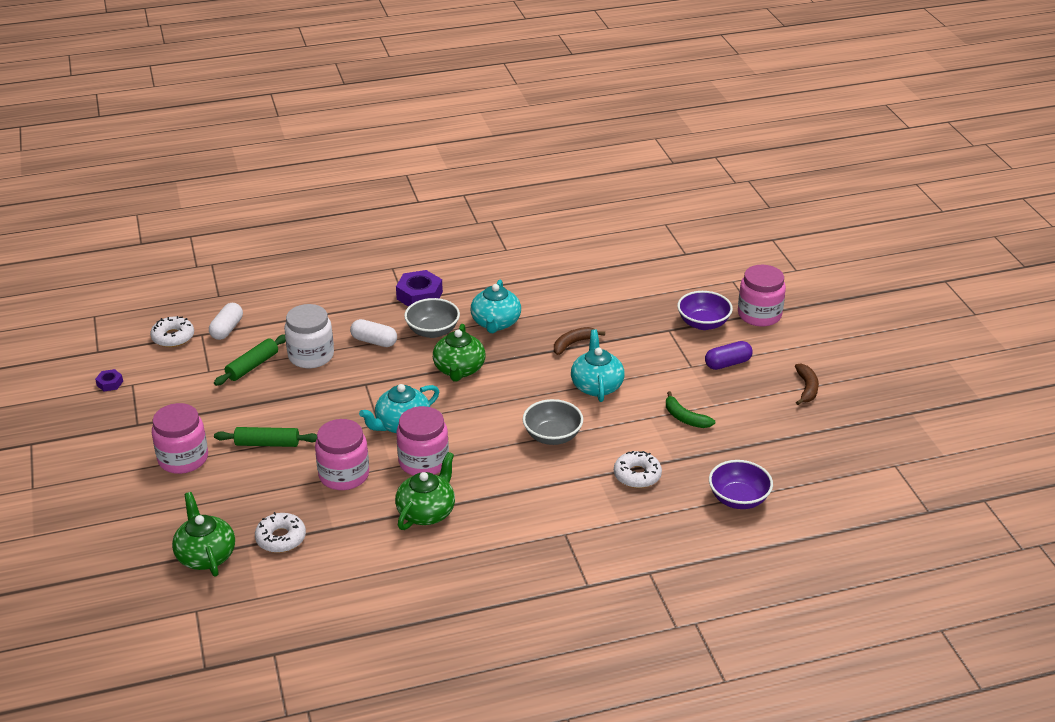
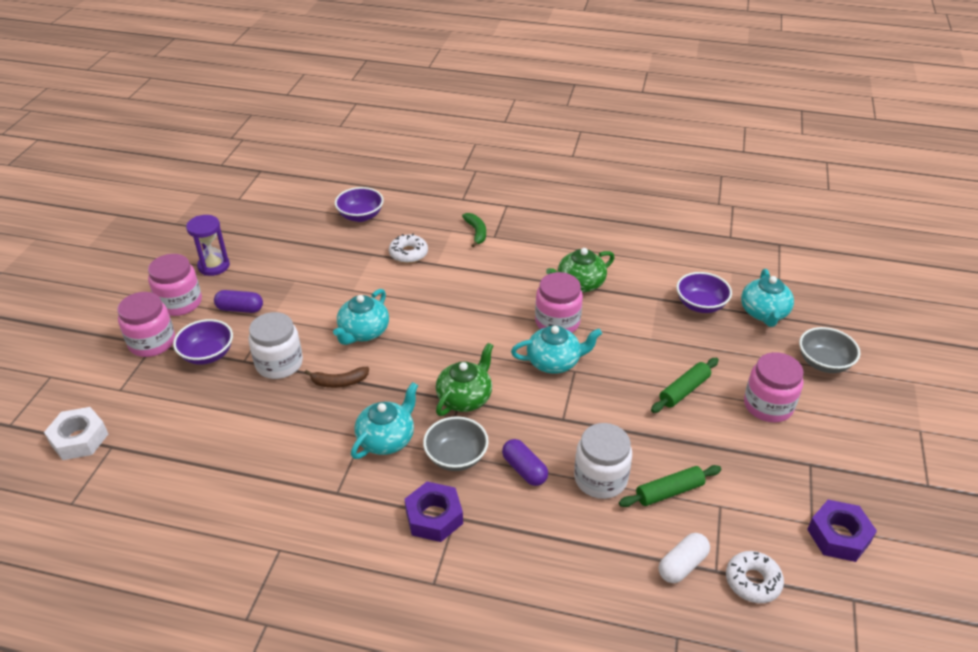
camera: 150 degrees left, 5 degrees up
(110, 383) = (838, 536): purple nut -> purple nut, size x1.96
(205, 555) = (764, 313): green teapot -> turquoise teapot
(267, 443) = (684, 390): green rolling pin -> green rolling pin turned 75 degrees counterclockwise
(281, 538) = (700, 305): white donut -> purple bowl
(344, 475) = (628, 336): pink jar -> pink jar (180, 303)
(374, 341) = (524, 469): white capsule -> purple capsule
(552, 436) = (440, 304): grey bowl -> grey bowl (823, 363)
(637, 338) = (279, 364): none -> white jar
(685, 418) = (328, 279): green banana -> green banana (476, 232)
(713, 249) = (79, 439): none -> white nut
(806, 388) = (214, 266): brown banana -> purple hourglass

